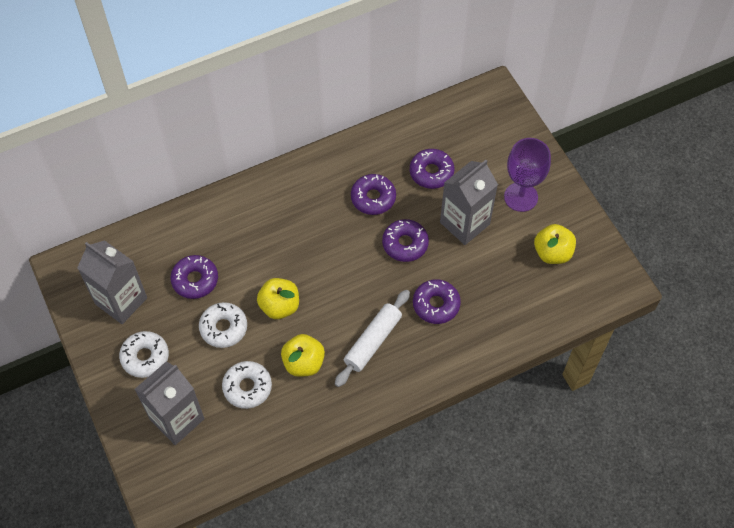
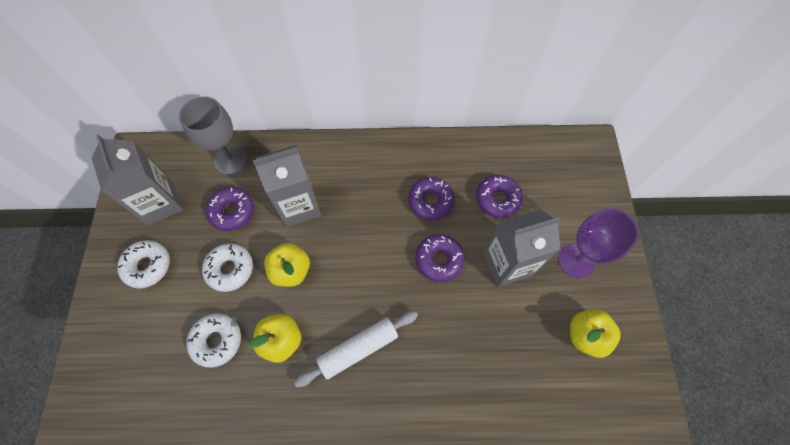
camera: 25 degrees right, 5 degrees up
(164, 236) = (231, 160): none -> grey goblet
(177, 419) = (137, 342): grey carton -> grey carton (299, 206)
(436, 305) = (439, 338): purple donut -> none

